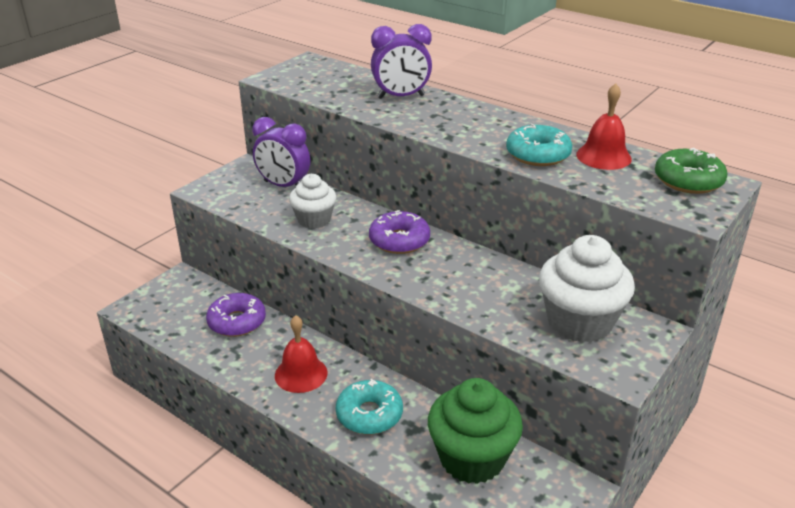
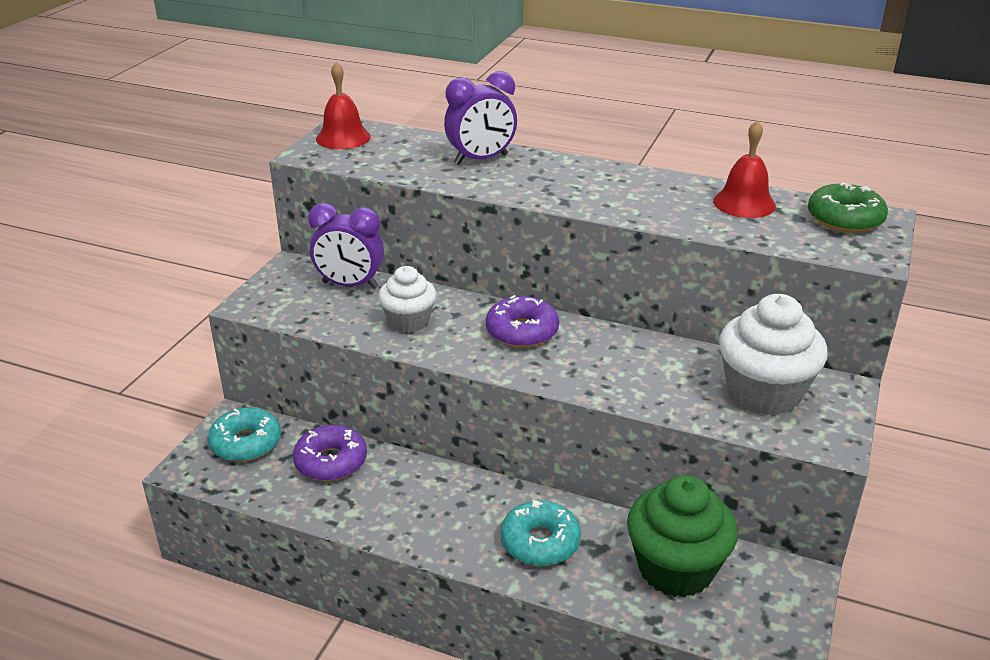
camera: 15 degrees left, 0 degrees up
(301, 374) = (438, 510): red bell -> red bell (343, 137)
(538, 155) = (674, 210): turquoise donut -> turquoise donut (246, 443)

